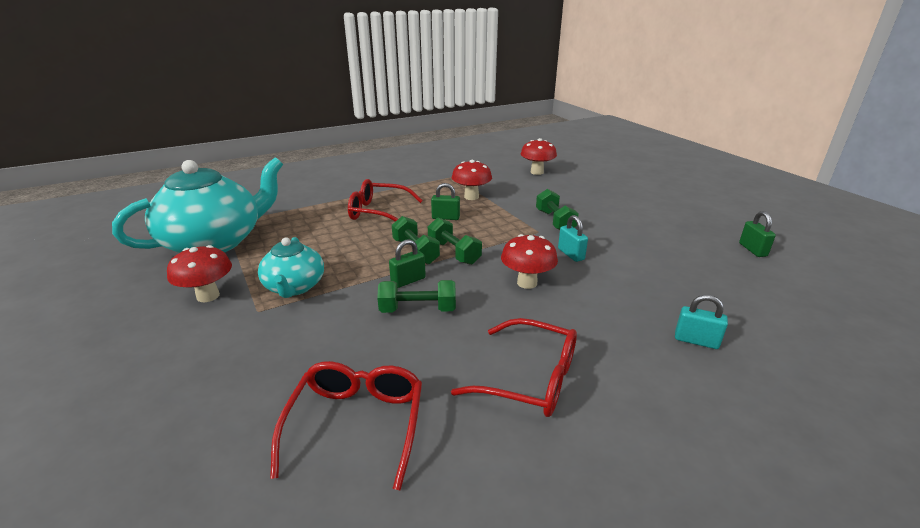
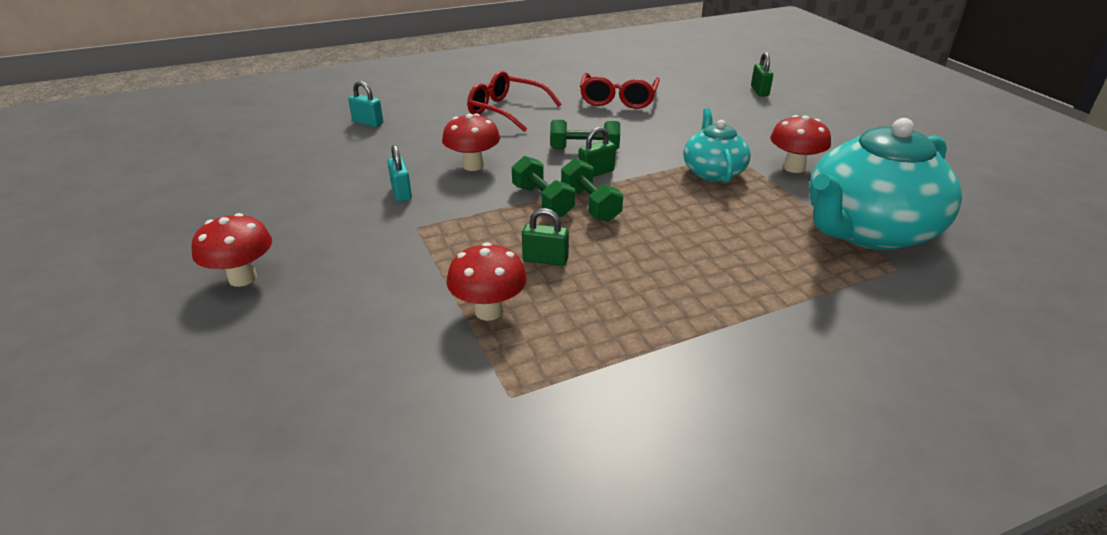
camera: 175 degrees left, 5 degrees up
(379, 212) = (656, 278): red glasses -> none
(537, 172) = (294, 403): red mushroom -> red mushroom (243, 278)
(555, 221) = (379, 243): green dumbbell -> none
(752, 250) = (178, 188): green padlock -> green padlock (759, 91)

